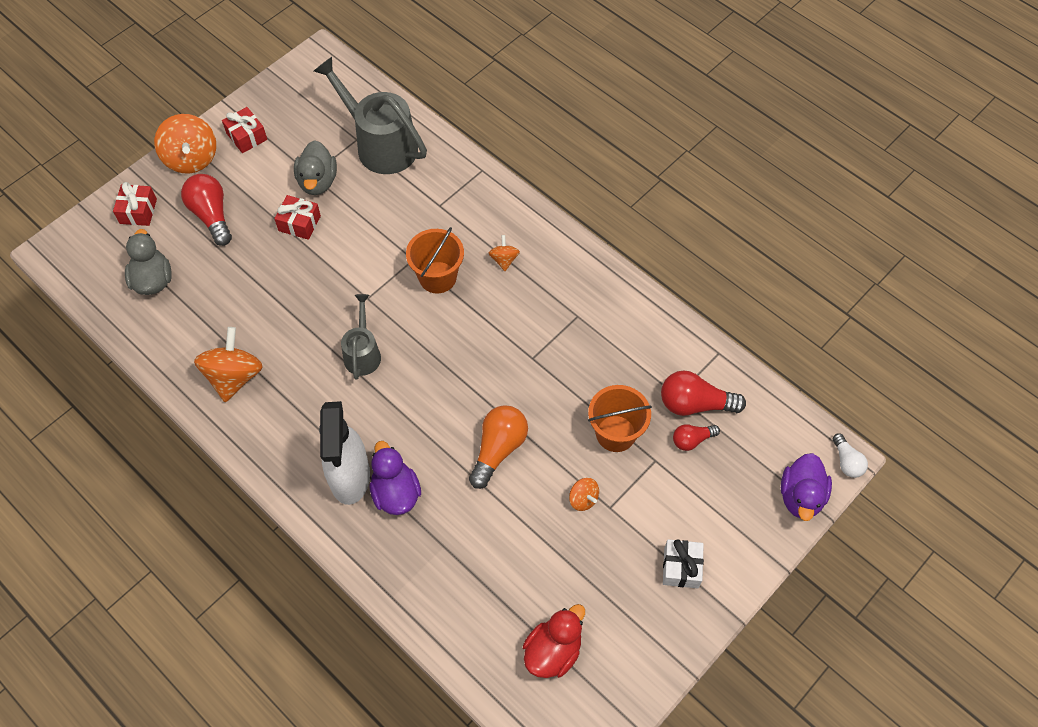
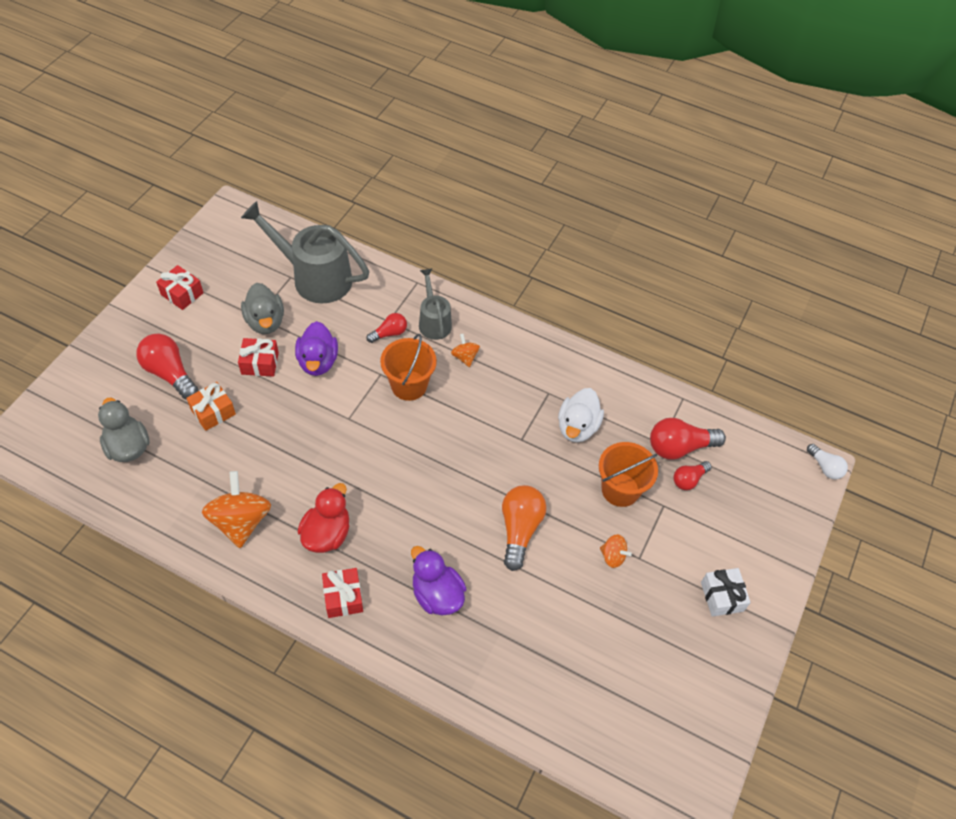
camera: 20 degrees left, 5 degrees down
(138, 211) = (92, 384): red gift -> red gift (343, 597)
(191, 158) = (132, 324): orange spinning top -> none
(240, 263) = (213, 412): none -> orange gift
(350, 477) = (388, 591): white spray bottle -> none
(363, 353) = (361, 470): grey watering can -> grey watering can (433, 321)
(436, 219) = (389, 333): none -> red light bulb
(553, 651) = (636, 706): red duck -> red duck (327, 533)
(594, 358) = (577, 427): none -> white duck
(801, 496) = (799, 507): purple duck -> purple duck (318, 362)

